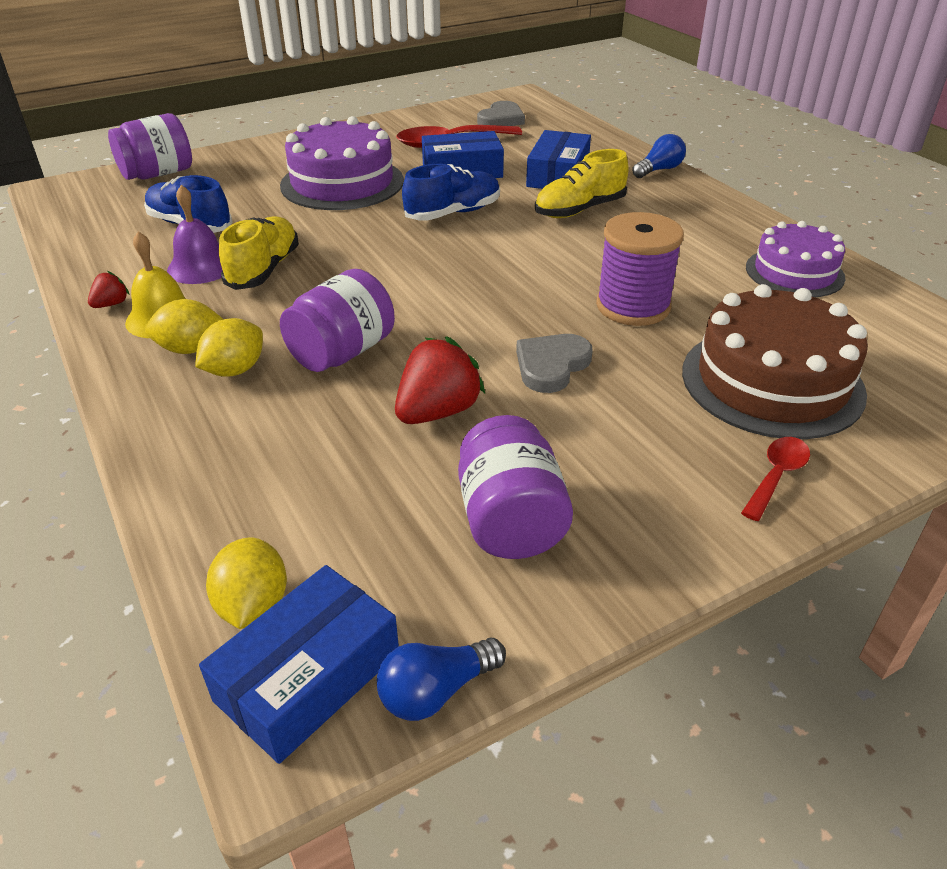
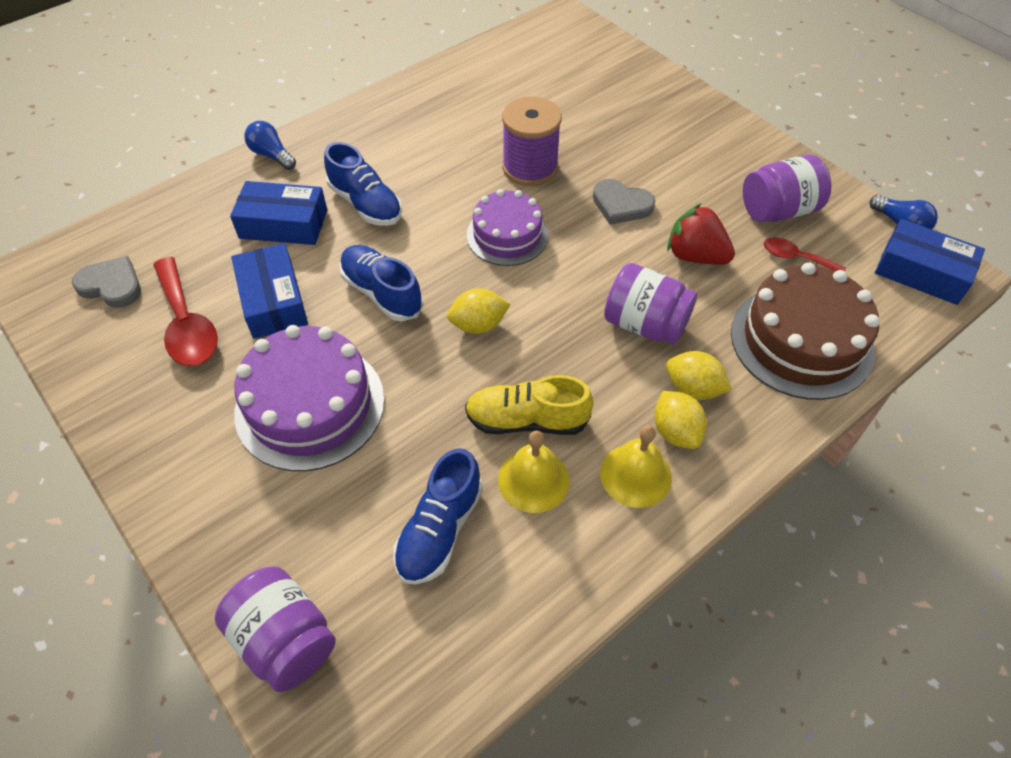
camera: 100 degrees left, 15 degrees up
(111, 304) = (625, 534): red strawberry -> none
(201, 267) = (533, 480): purple bell -> yellow bell
(253, 605) = (895, 306): yellow lemon -> yellow lemon (478, 325)
(579, 210) = (366, 204): yellow shoe -> blue shoe
(772, 381) = (604, 108): brown cake -> brown cake (801, 341)
(776, 476) = (693, 112): red spoon -> red spoon (795, 258)
(794, 272) = (461, 89): purple cake -> purple cake (507, 235)

